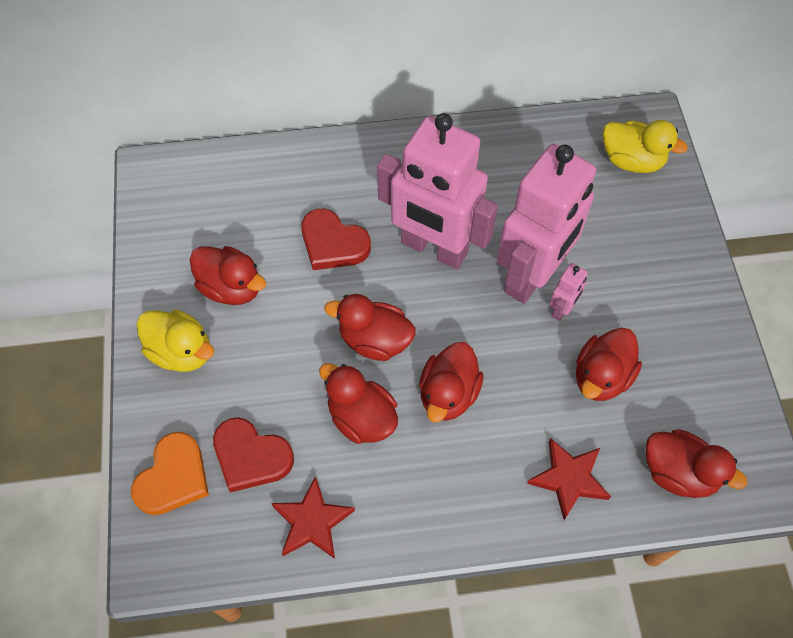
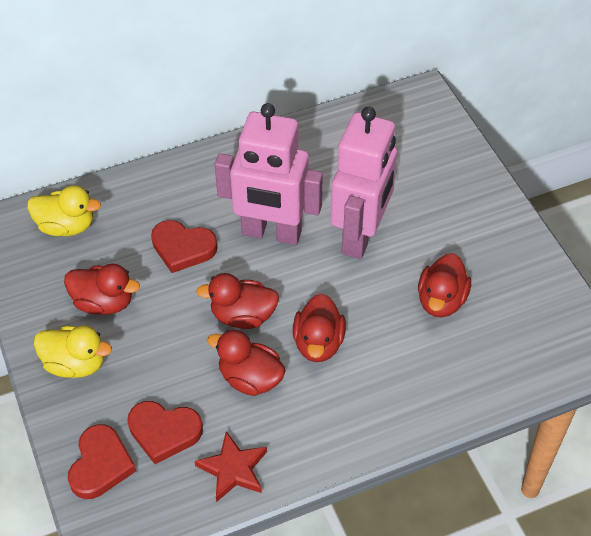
camera: 15 degrees left, 10 degrees down
(173, 477) = (100, 465): orange heart -> red heart
(562, 309) = (393, 256): pink robot -> none
(569, 479) = (438, 384): red star -> none
(632, 160) = (417, 129): yellow duck -> yellow duck (66, 226)
(678, 473) = (524, 358): red duck -> none

